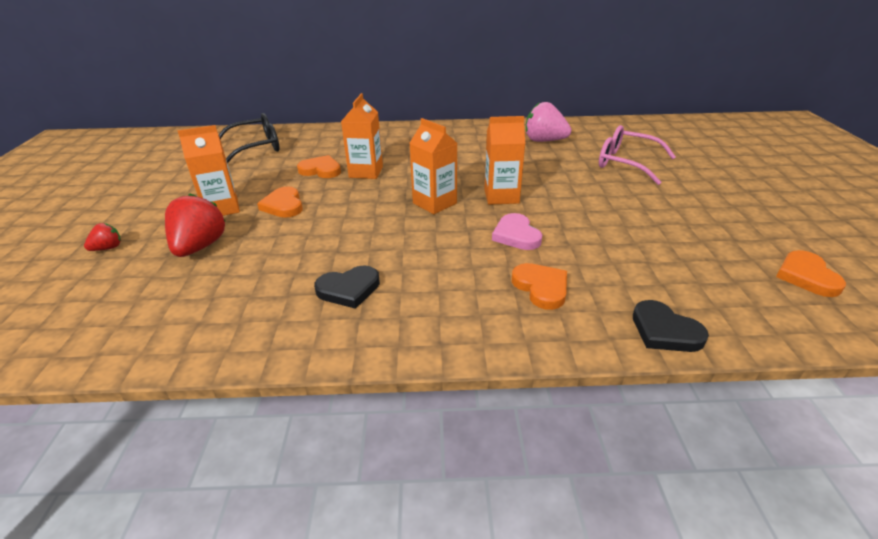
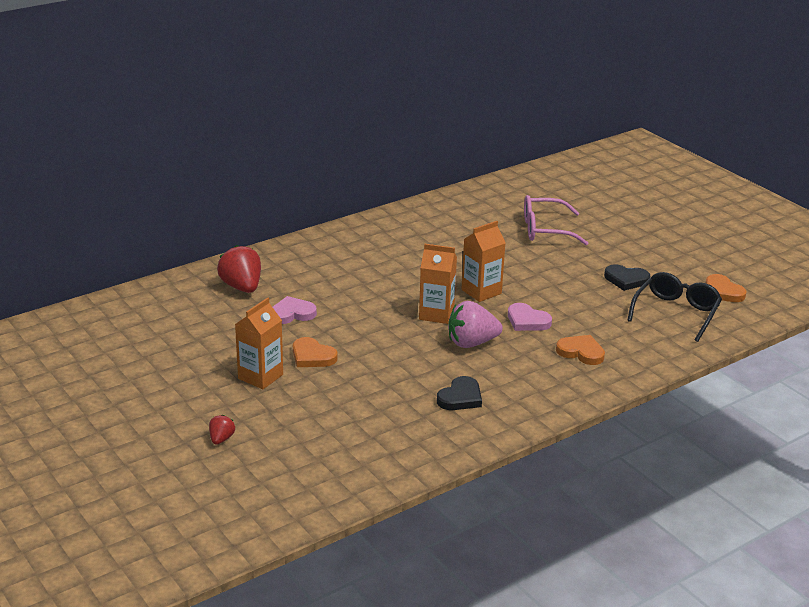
camera: 35 degrees left, 5 degrees down
(200, 247) = (299, 411): red strawberry -> red strawberry (242, 287)
(256, 147) = (182, 309): black glasses -> black glasses (676, 313)
(321, 170) = (292, 313): orange heart -> pink heart
(366, 172) = (337, 303): orange carton -> none
(544, 141) = (455, 223): pink strawberry -> pink strawberry (471, 343)
(664, 331) = (671, 353): black heart -> black heart (626, 280)

